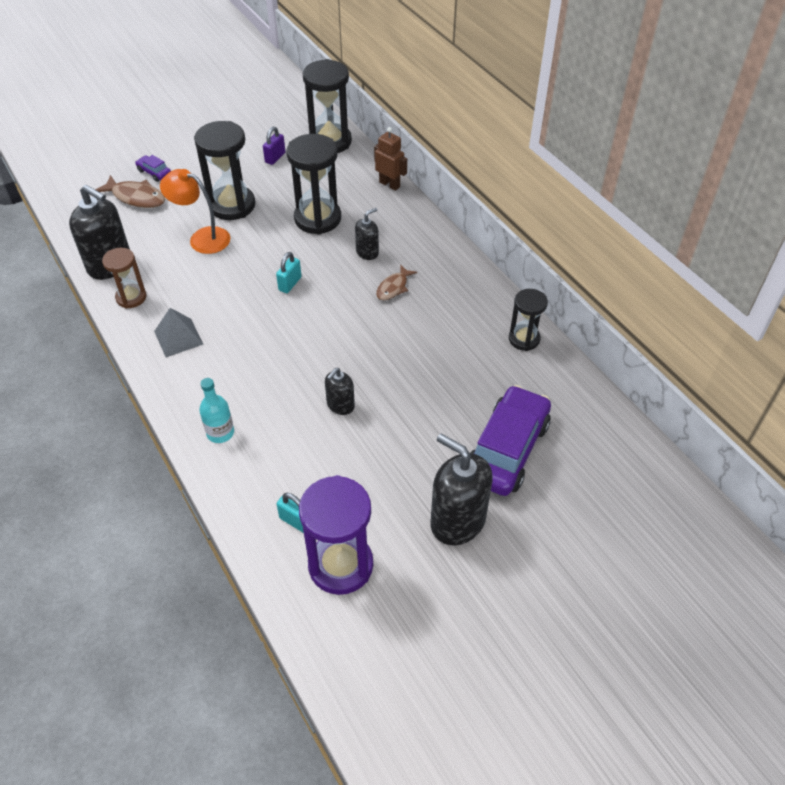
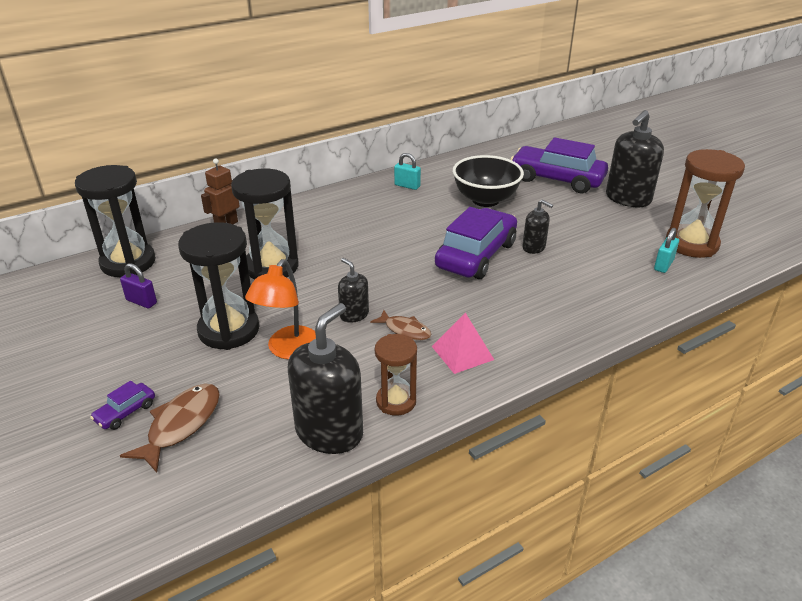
camera: 90 degrees left, 15 degrees down
(178, 337) = (462, 353): grey pyramid -> pink pyramid
(220, 433) = (586, 312): turquoise bottle -> none
(290, 284) = (376, 280): turquoise padlock -> turquoise padlock (407, 186)
(328, 356) = (476, 255): none -> purple car
(341, 565) = (691, 244): purple hourglass -> brown hourglass
(367, 252) = (332, 236): black soap dispenser -> black soap dispenser (354, 314)
(393, 287) = (383, 223): brown fish -> brown fish (405, 330)
(446, 372) = (485, 200): none -> black bowl
(524, 339) = (444, 169): black hourglass -> none

